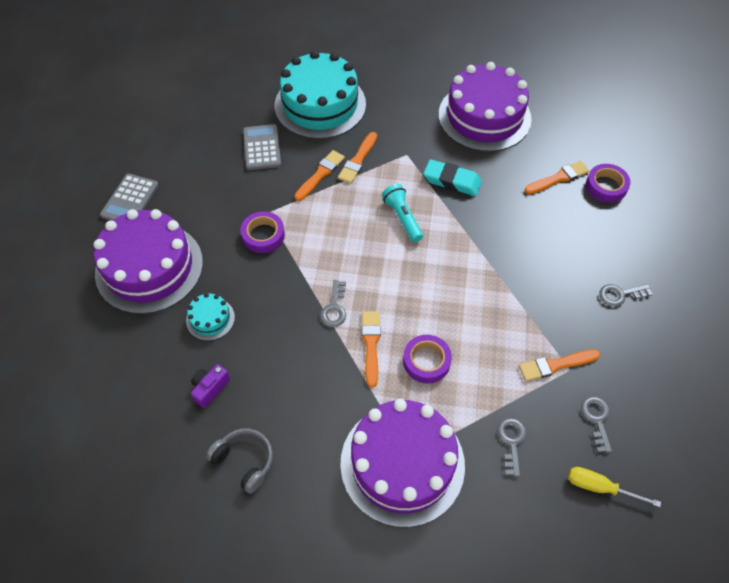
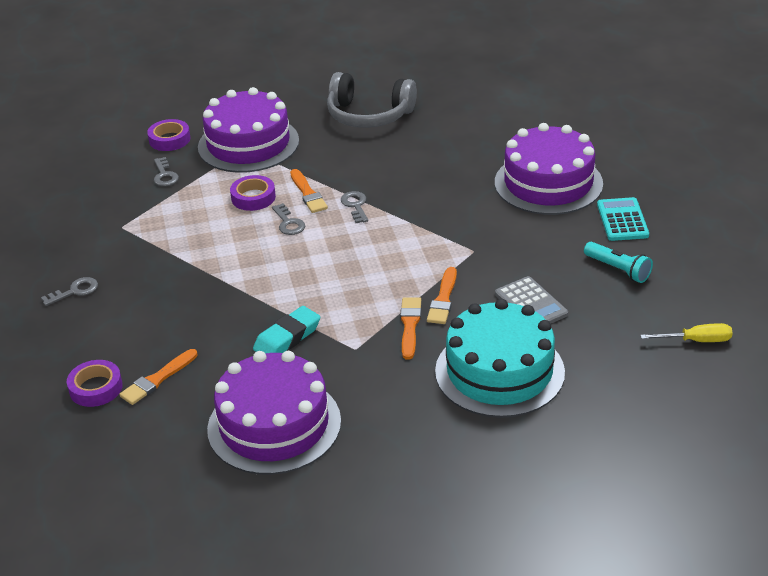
camera: 160 degrees right, 20 degrees down
(130, 200) = (622, 220): grey calculator -> turquoise calculator
(210, 319) = (461, 170): turquoise cake -> none
(210, 388) = (425, 137): purple camera -> none
(244, 461) = (369, 115): grey headphones -> grey headphones, size x1.78
(263, 235) = (462, 233): purple tape -> purple tape (169, 139)
(402, 218) = (327, 288): turquoise flashlight -> turquoise flashlight (618, 270)
(452, 181) = (287, 338): turquoise eraser -> turquoise eraser turned 45 degrees counterclockwise
(555, 365) = (135, 226): orange brush -> none
(596, 419) = (94, 205): grey key -> grey key (288, 223)
(599, 487) = (89, 172): yellow screwdriver -> yellow screwdriver (696, 341)

